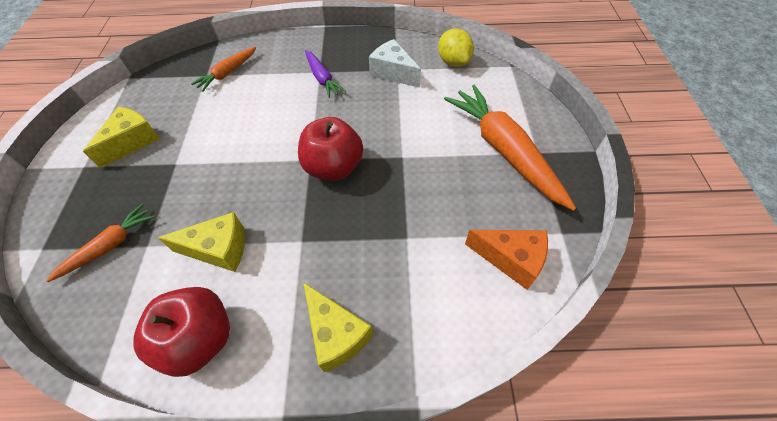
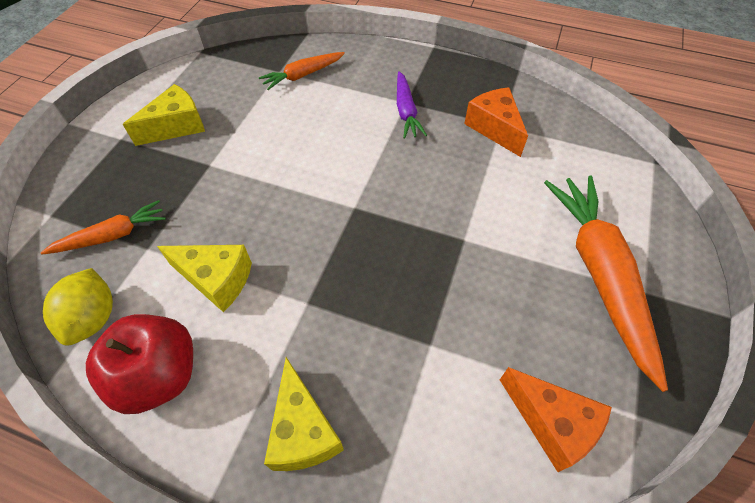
camera: 20 degrees right, 0 degrees up
(333, 167) = (377, 226): red apple -> none
(393, 72) = (494, 128): white cheese -> orange cheese
(453, 62) = (577, 136): yellow lemon -> yellow lemon (93, 318)

